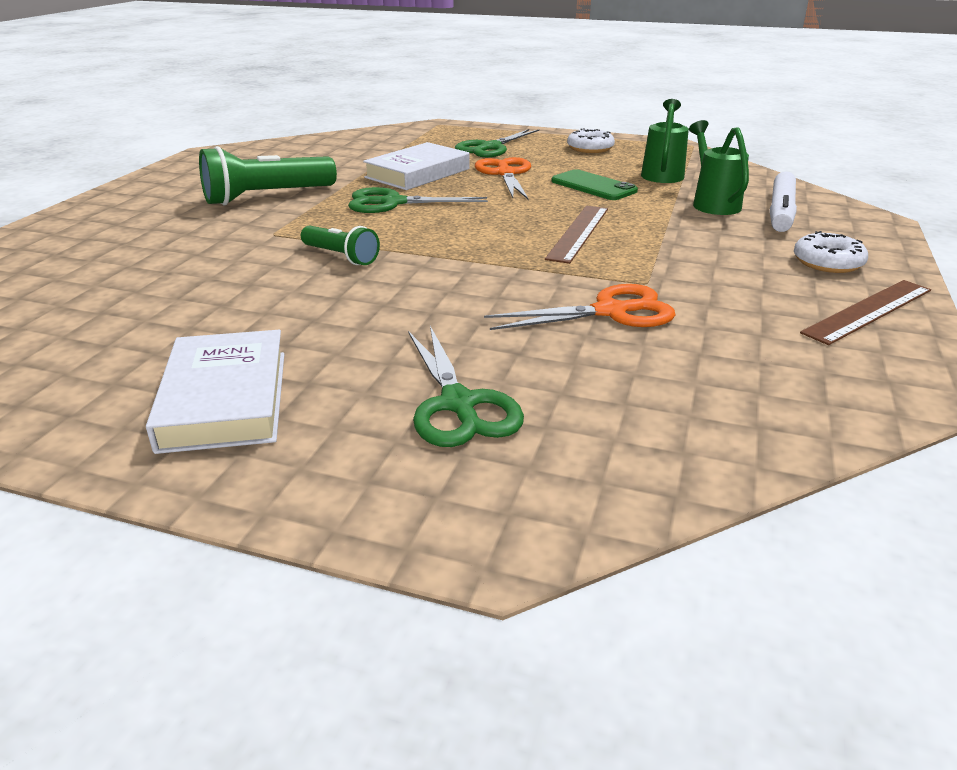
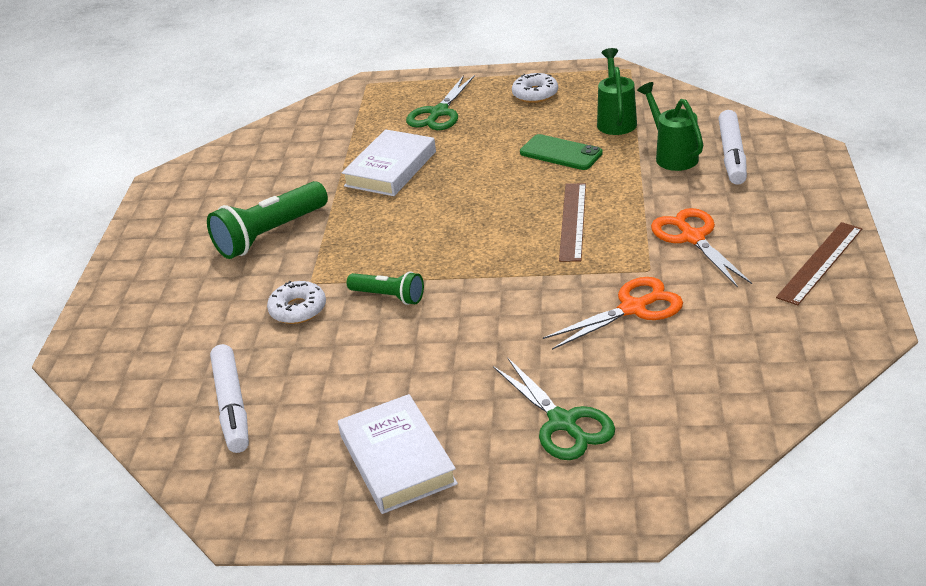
camera: 10 degrees left, 5 degrees up
(96, 312) = (232, 405): none -> white marker
(393, 203) = (392, 217): green scissors -> none
(505, 174) = (473, 151): orange scissors -> orange scissors (692, 238)
(827, 262) = (781, 213): white donut -> white donut (298, 309)

